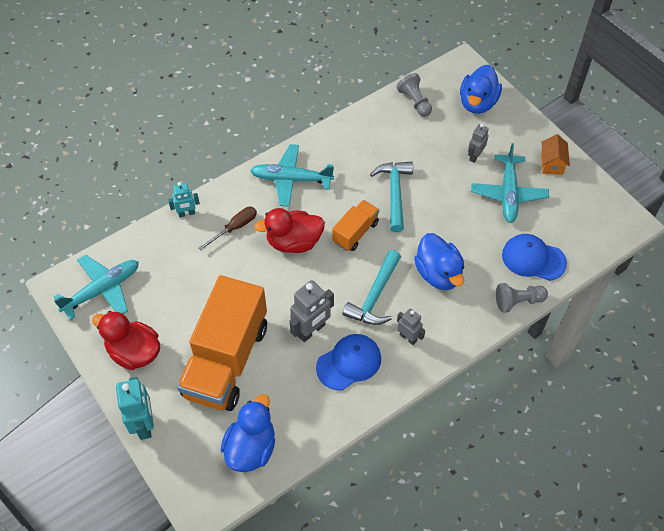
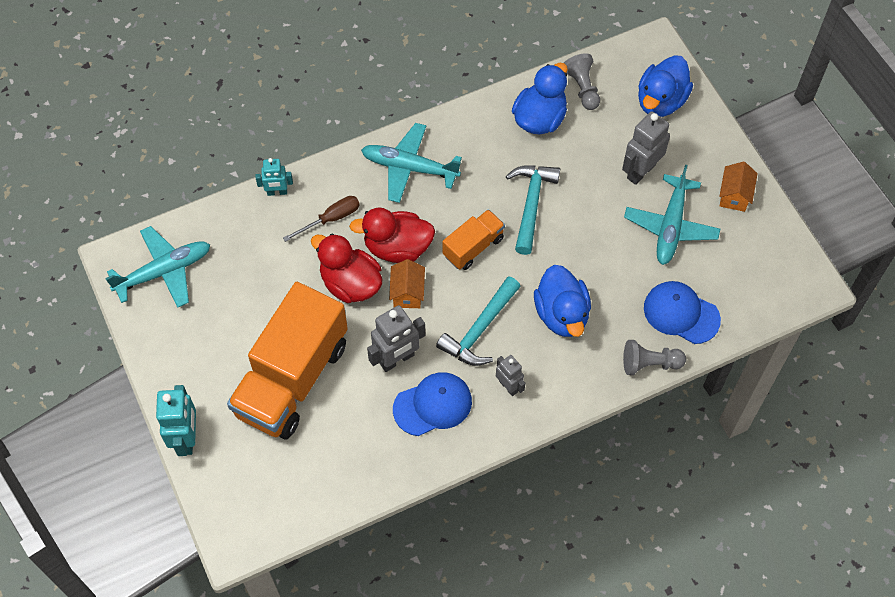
camera: 10 degrees right, 5 degrees up
(134, 352) = (188, 352): red duck -> red duck (350, 283)
(251, 448) = (301, 485): blue duck -> blue duck (540, 118)
(309, 276) = (407, 293): none -> orange house
(474, 156) = (640, 171): grey robot -> grey robot, size x1.64

